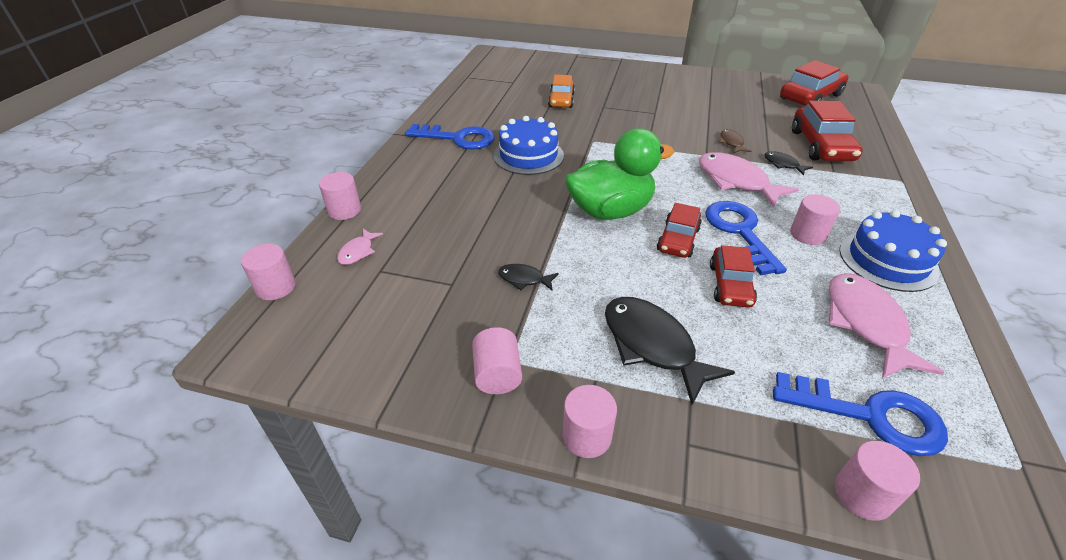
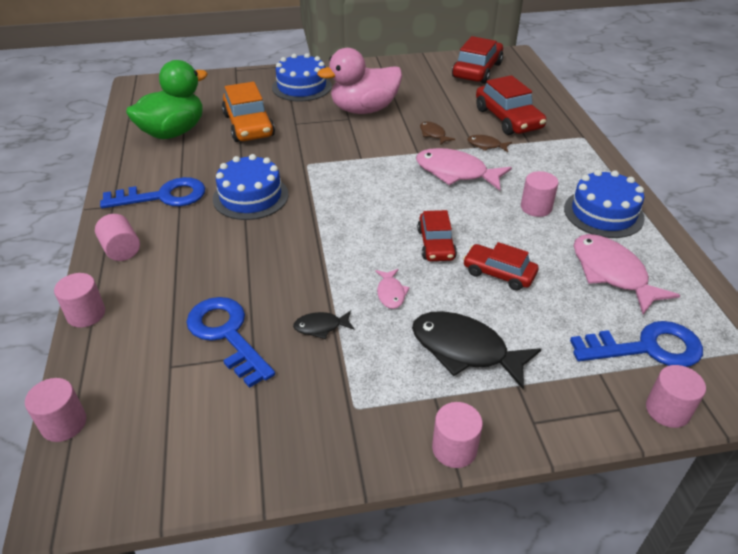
camera: 25 degrees left, 0 degrees up
(358, 252) = (132, 354): pink fish -> pink fish (391, 293)
(497, 374) = (349, 425): pink cylinder -> pink cylinder (121, 250)
(561, 100) = (249, 125): orange car -> orange car, size x1.56
(610, 211) = (362, 233): green duck -> green duck (173, 132)
(626, 79) = (301, 87): none -> blue cake
(674, 108) = (364, 109): none -> pink duck
(730, 285) = (499, 273): red car -> red car turned 135 degrees clockwise
(739, 232) = (482, 221): blue key -> blue key (227, 335)
(783, 164) = (486, 145): black fish -> brown fish

